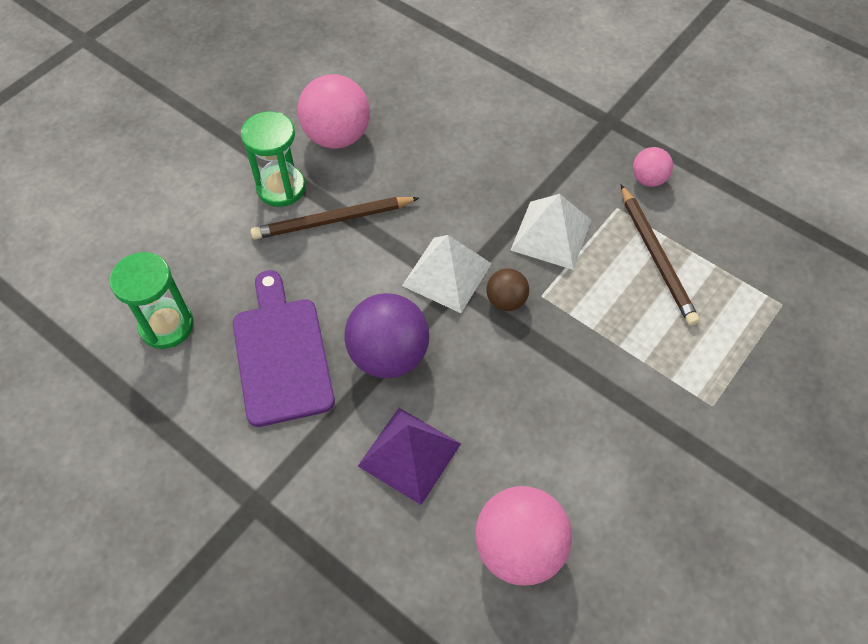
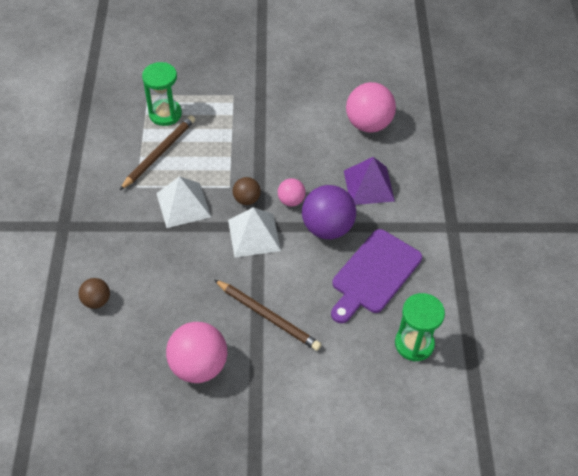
camera: 130 degrees left, 5 degrees down
(281, 188) = (269, 365): green hourglass -> green hourglass (165, 114)
(485, 101) = (96, 301): none -> brown ball
(648, 179) = (101, 183): pink ball -> pink ball (291, 201)

